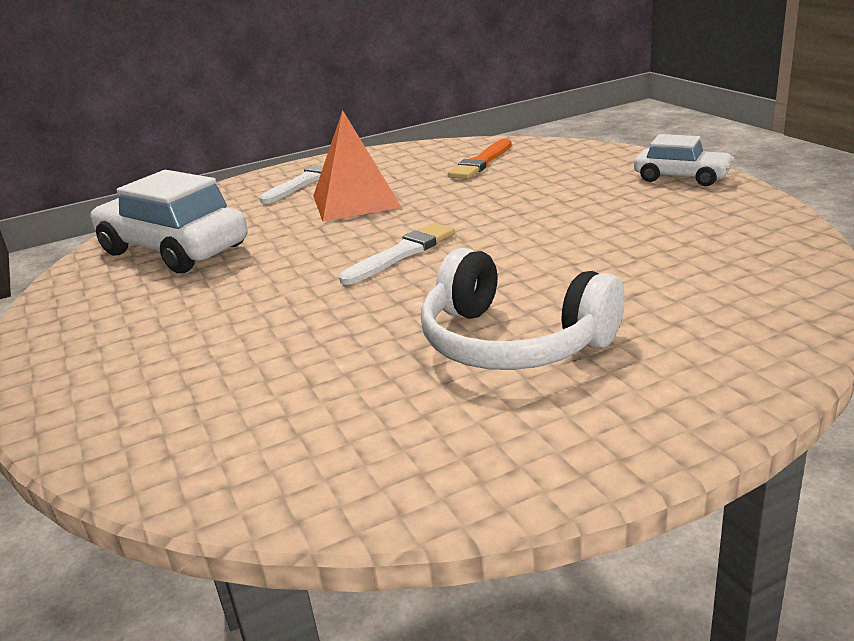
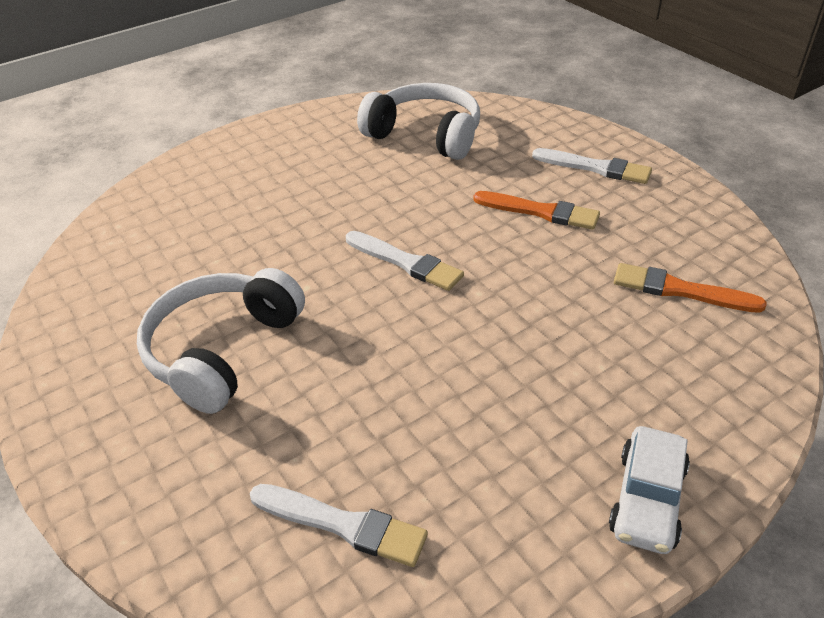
camera: 80 degrees right, 15 degrees up
(174, 250) = (426, 135): white car -> white headphones
(356, 201) = (540, 212): orange pyramid -> orange brush
(733, 267) = (342, 524): none -> white brush

